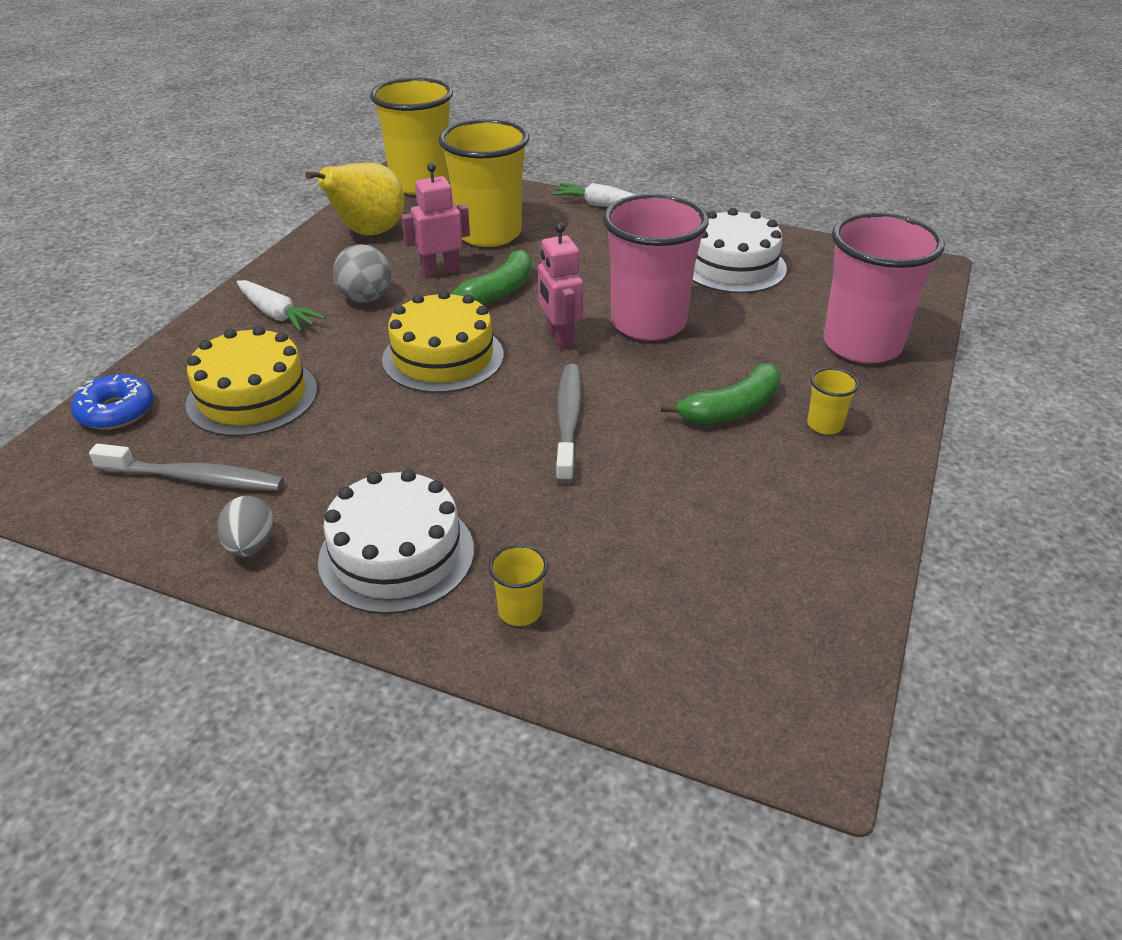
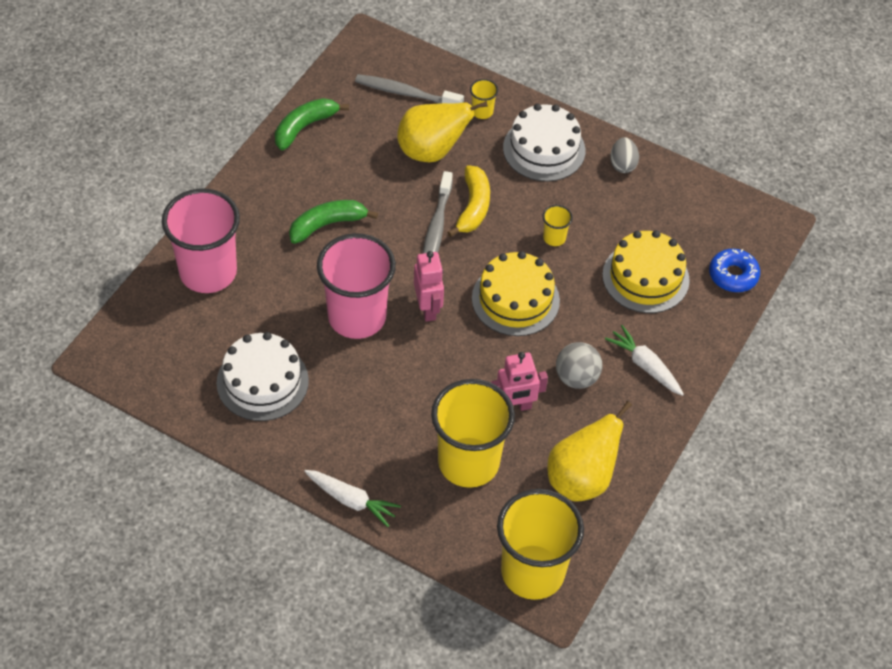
camera: 175 degrees left, 15 degrees up
(194, 478) = (665, 213): grey toothbrush -> grey toothbrush (406, 93)
(498, 292) = (468, 372): green banana -> green banana (304, 127)
(515, 453) = (473, 207): none -> yellow banana
(601, 527) = (431, 151): none -> yellow pear
(824, 425) = (273, 204): yellow cup -> yellow cup (554, 238)

